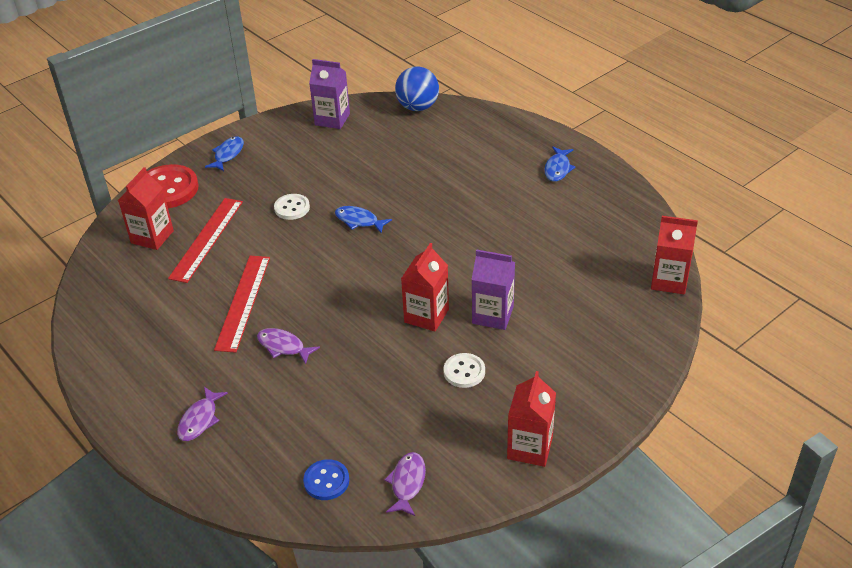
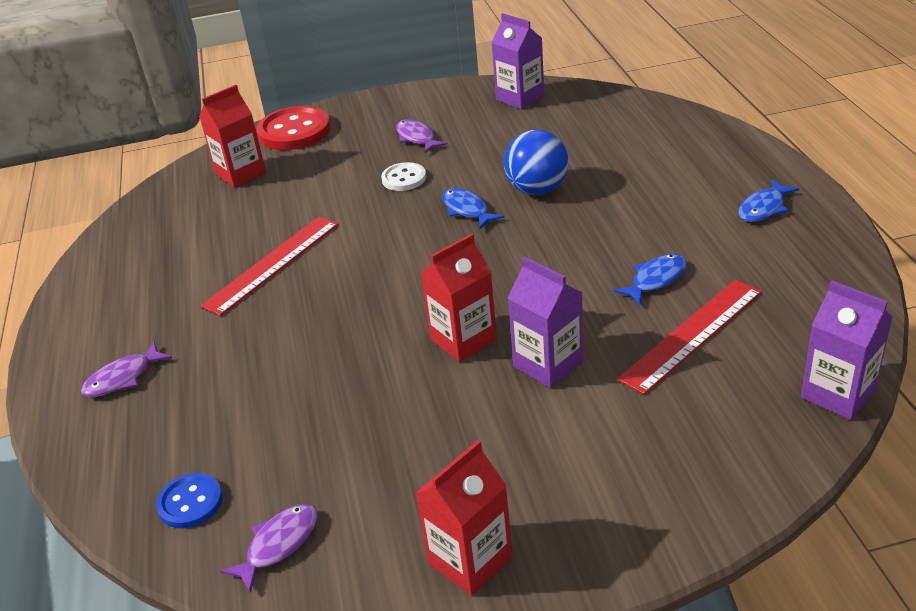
camera: 30 degrees right, 5 degrees down
(207, 239) = (291, 189): red ruler -> red ruler (692, 334)
(228, 154) = (381, 111): blue fish -> blue fish (655, 279)
(283, 346) = (274, 325): purple fish -> purple fish (416, 138)
(417, 107) = (629, 104): blue ball -> blue ball (537, 189)
(464, 372) = (458, 424): white button -> none
(669, 281) = (837, 394): red carton -> purple carton

